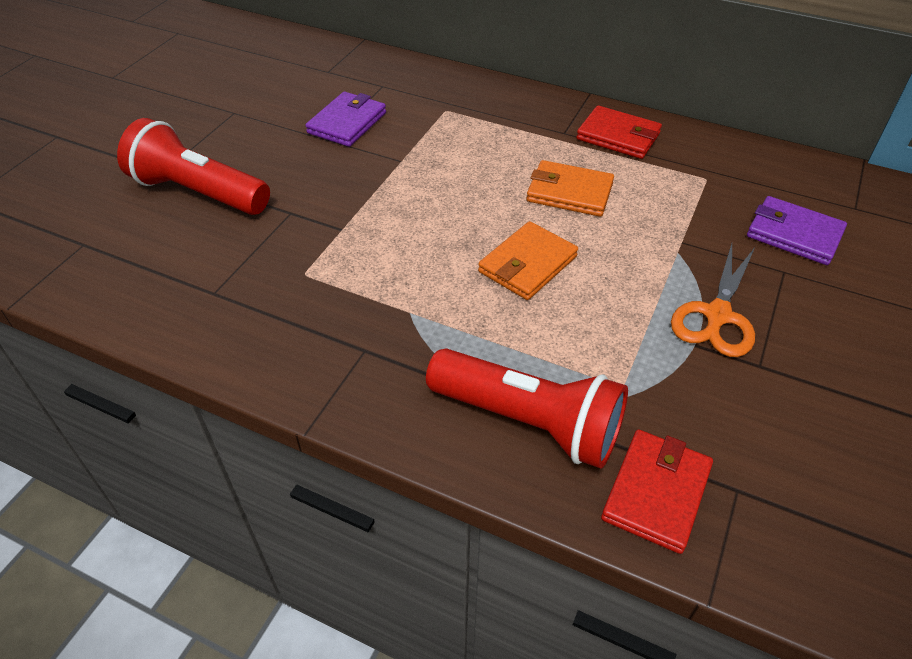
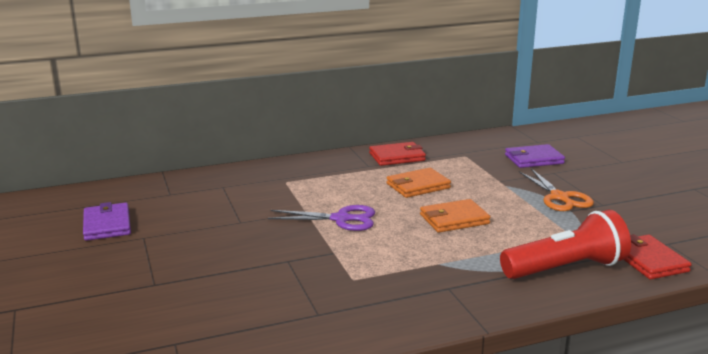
camera: 45 degrees left, 25 degrees down
(198, 192) = (205, 281): red flashlight -> none
(347, 123) = (236, 210): purple wallet -> purple wallet (107, 225)
(417, 191) = (341, 219): none -> purple scissors
(527, 264) = (454, 219): orange wallet -> orange wallet turned 75 degrees clockwise

